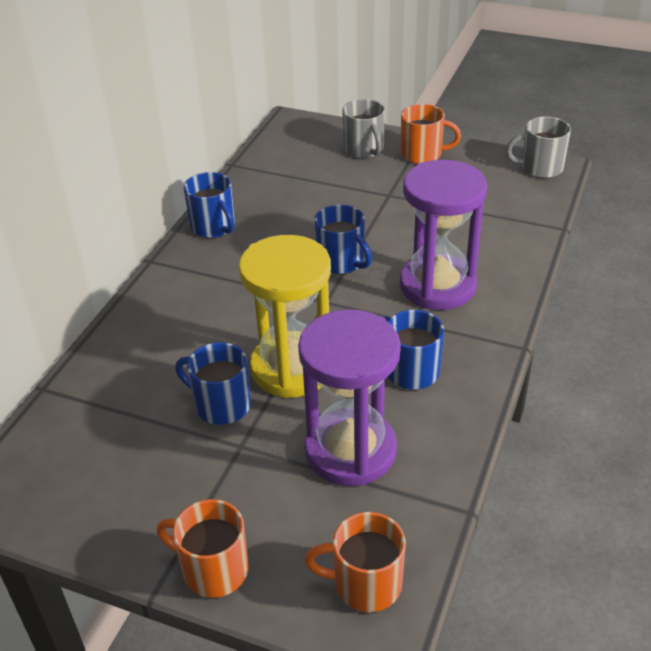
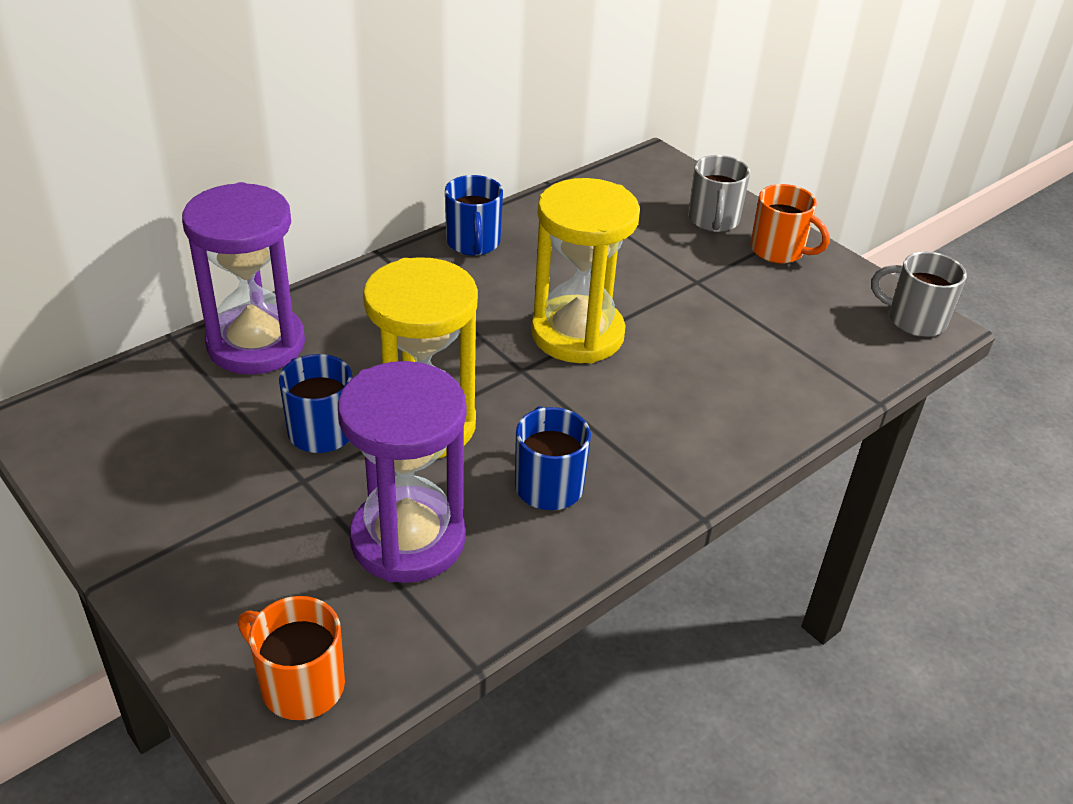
camera: 25 degrees right, 0 degrees up
(213, 570) = (170, 590): orange mug -> none
(342, 262) = (577, 334): blue mug -> yellow hourglass
(437, 286) = (663, 405): purple hourglass -> purple hourglass (256, 344)

